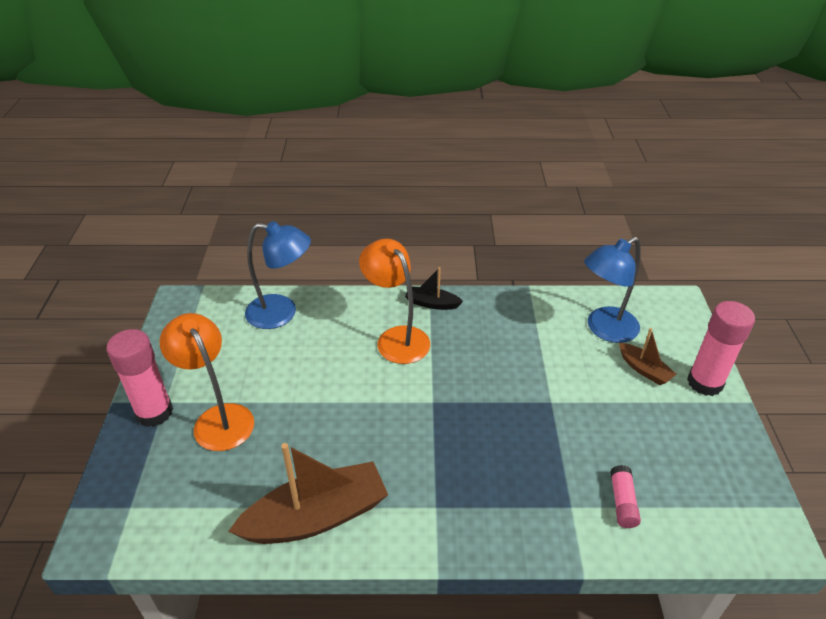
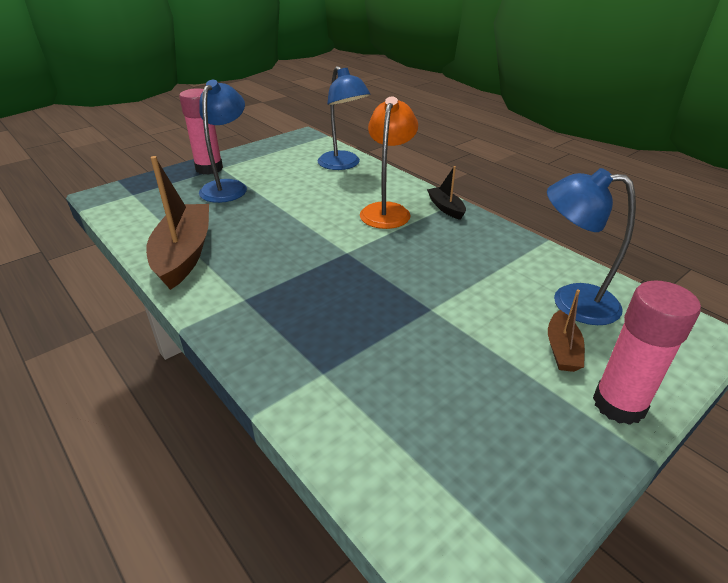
camera: 50 degrees right, 5 degrees down
(218, 418) = (228, 187): orange lamp -> blue lamp
(316, 517) = (184, 254): brown boat -> brown boat turned 120 degrees counterclockwise
(622, 502) = (366, 406): pink glue stick -> none

